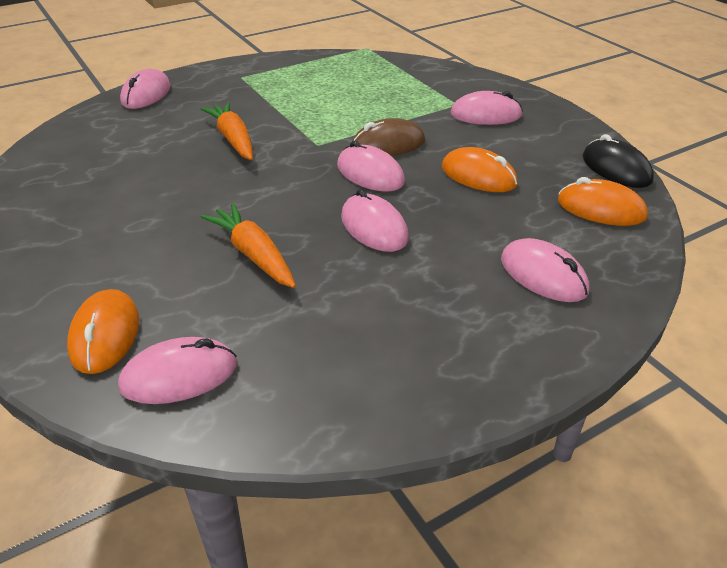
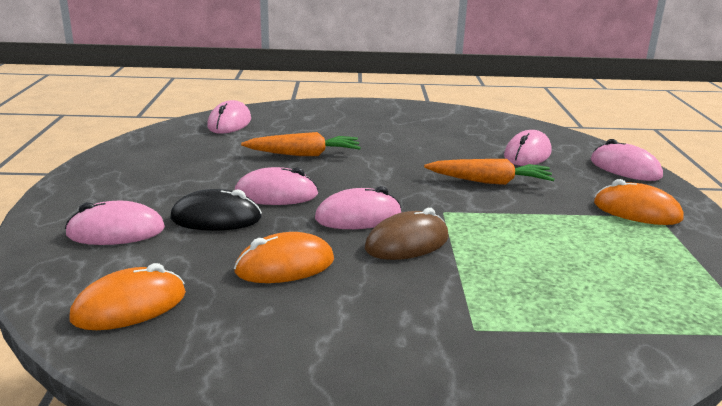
camera: 120 degrees right, 15 degrees down
(105, 335) = (286, 116): orange mouse -> orange mouse (637, 211)
(388, 144) = (407, 243): brown mouse -> brown mouse turned 45 degrees clockwise
(485, 115) = (420, 336): pink mouse -> pink mouse (527, 154)
(616, 169) = (168, 368): black mouse -> black mouse (216, 218)

